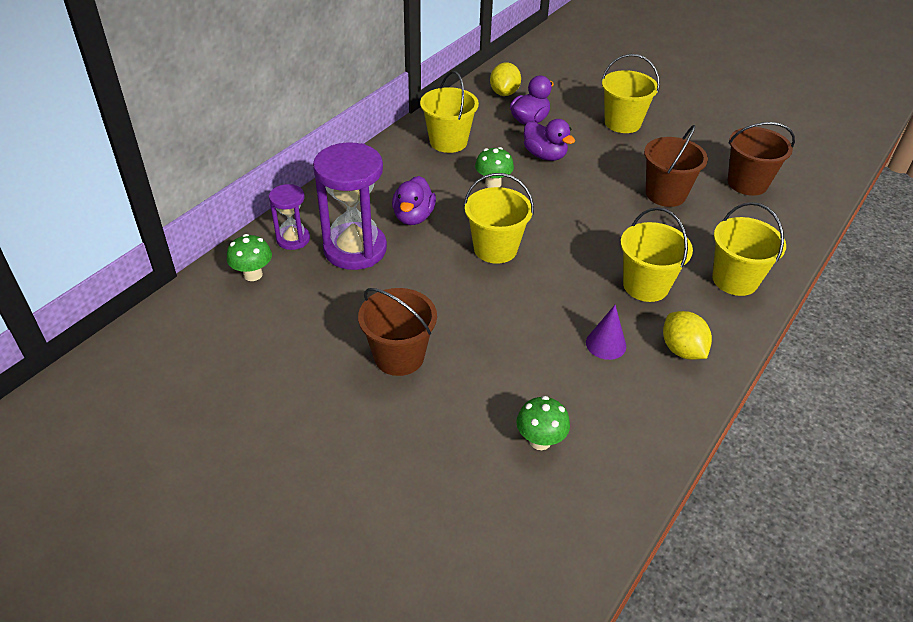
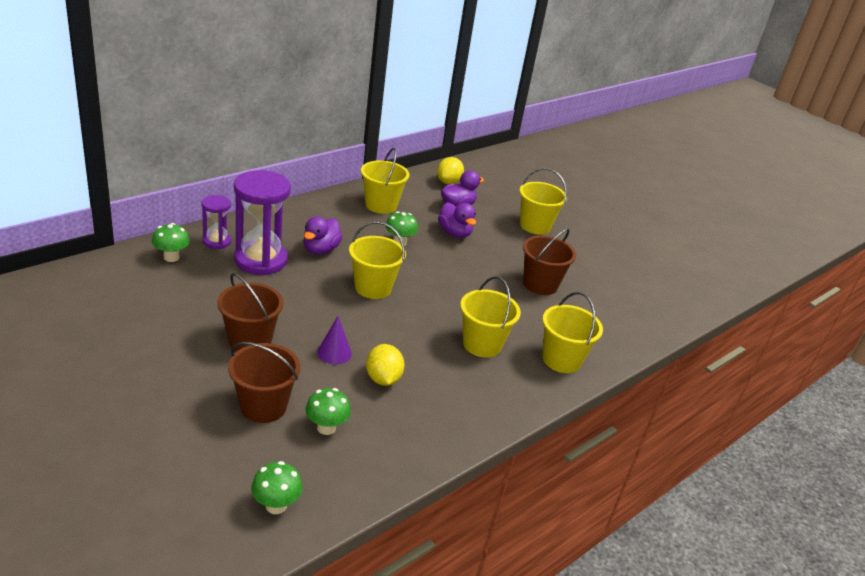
camera: 10 degrees right, 10 degrees down
(539, 556) = (276, 505): none -> green mushroom
(606, 344) = (422, 376): purple cone -> purple cone (334, 353)
(682, 350) = (484, 397): yellow lemon -> yellow lemon (383, 379)
(747, 183) = (617, 294): brown bucket -> brown bucket (263, 406)

